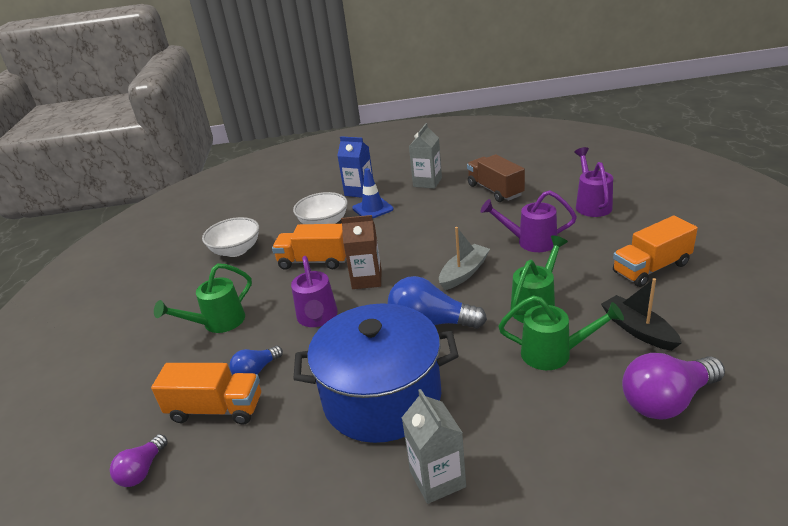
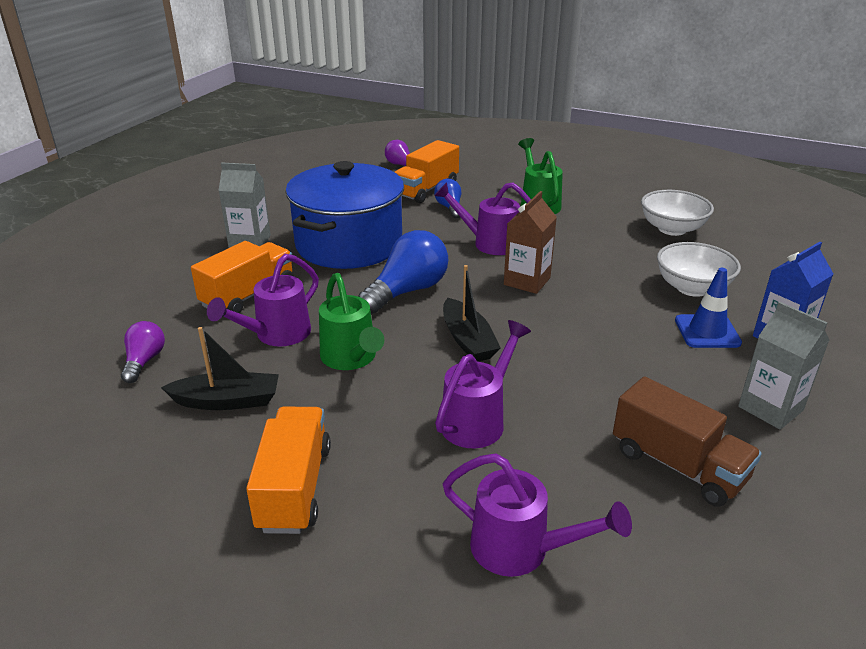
camera: 115 degrees right, 0 degrees up
(314, 261) = (600, 263): orange truck -> orange truck (248, 295)
(464, 273) = (468, 340): grey boat -> black boat
(495, 190) = (678, 465): brown truck -> brown truck turned 45 degrees clockwise
(553, 353) = (276, 335): green watering can -> purple watering can
(666, 401) = (144, 361): purple light bulb -> purple light bulb, size x0.56

